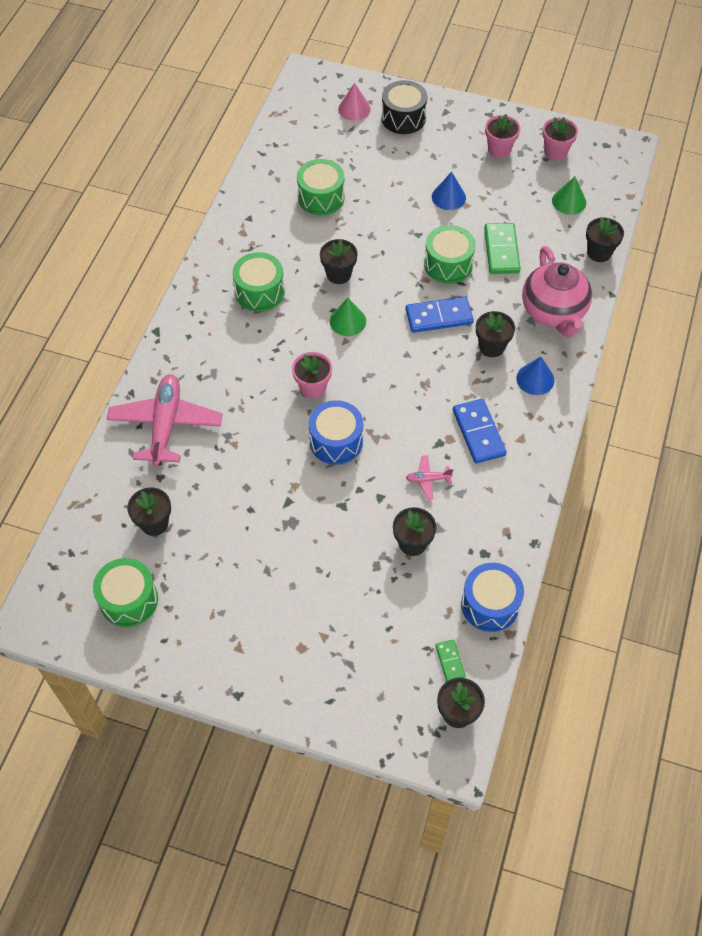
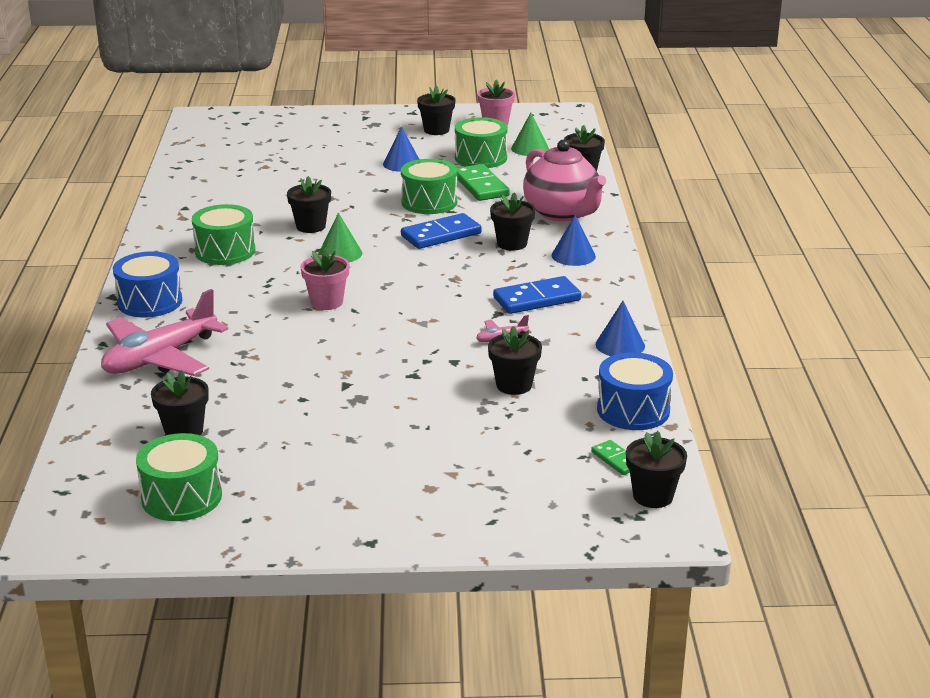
camera: 20 degrees left, 30 degrees down
(166, 425) = (160, 358): pink plane -> pink plane turned 120 degrees counterclockwise
(321, 197) = (261, 184): green drum -> green drum (480, 158)
(336, 441) = (377, 333): blue drum -> blue drum (150, 302)
(354, 109) = (265, 128): pink cone -> none
(403, 118) = (322, 126): black drum -> none
(478, 432) = (537, 299): blue domino -> blue domino turned 75 degrees counterclockwise
(499, 149) = (436, 130): pink flower pot -> black flower pot
(518, 516) = (620, 345): none -> blue cone

